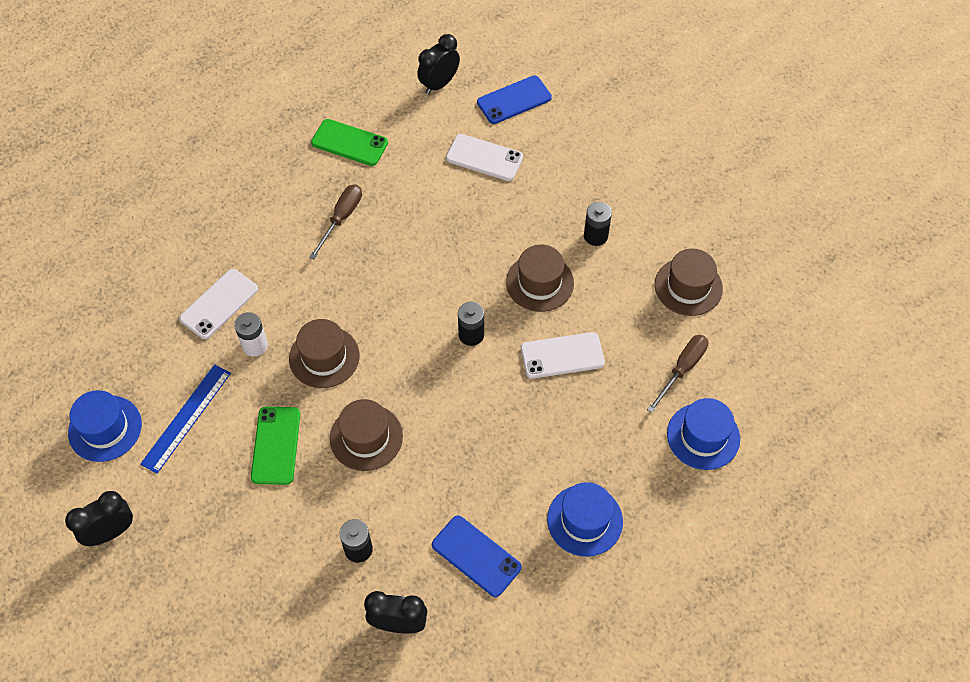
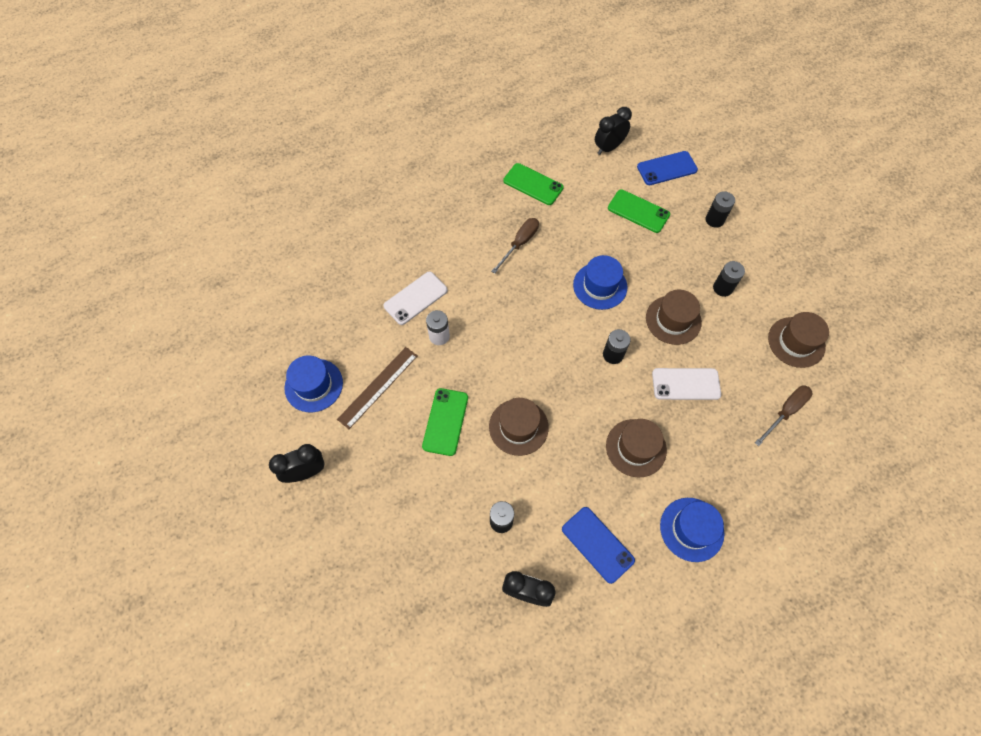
camera: 10 degrees right, 5 degrees up
(186, 417) = (378, 387): blue ruler -> brown ruler
(324, 357) = (492, 354): brown hat -> brown hat (636, 448)
(484, 158) = (638, 211): white phone -> green phone
(578, 155) = (714, 220): none -> black battery
(703, 436) = (798, 473): blue hat -> blue hat (600, 286)

